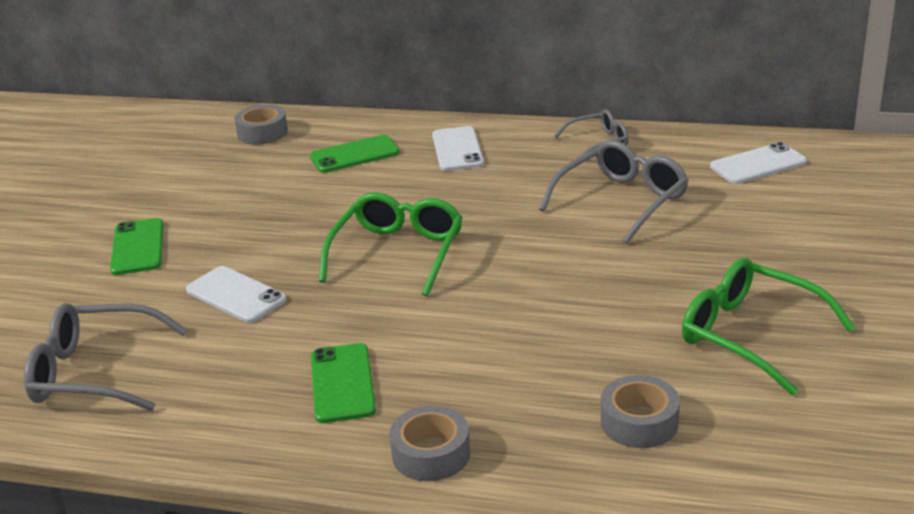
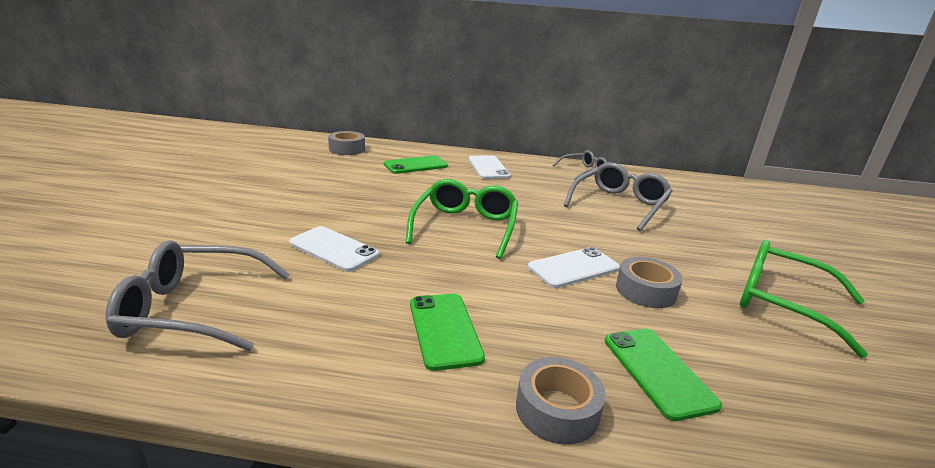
camera: 10 degrees left, 5 degrees down
(138, 247) = (248, 209): green phone -> green phone (658, 371)
(639, 422) = (745, 380): grey tape -> grey tape (645, 291)
(758, 164) = (698, 190): white phone -> white phone (573, 268)

